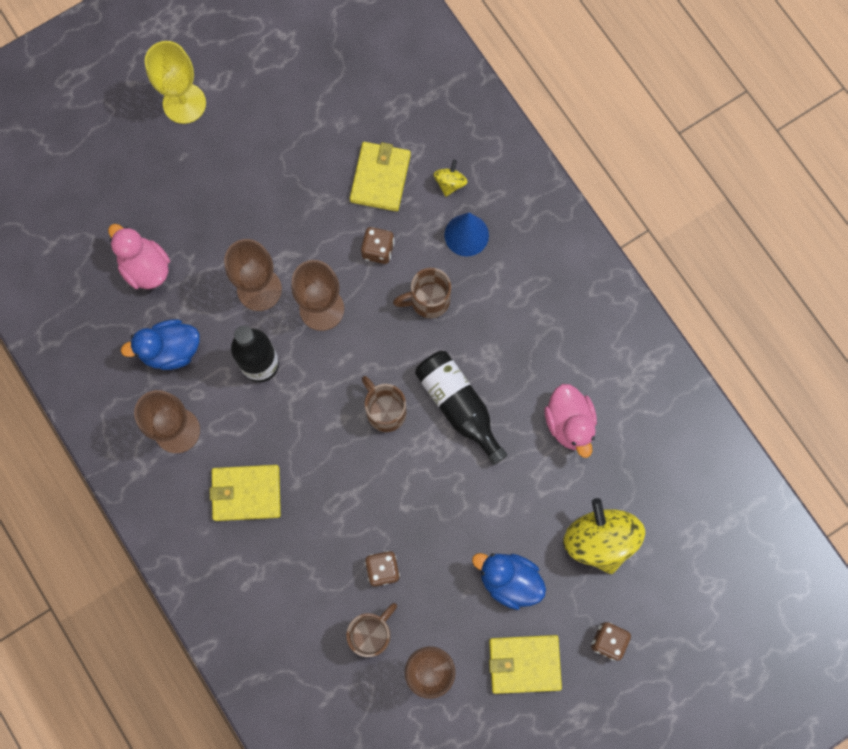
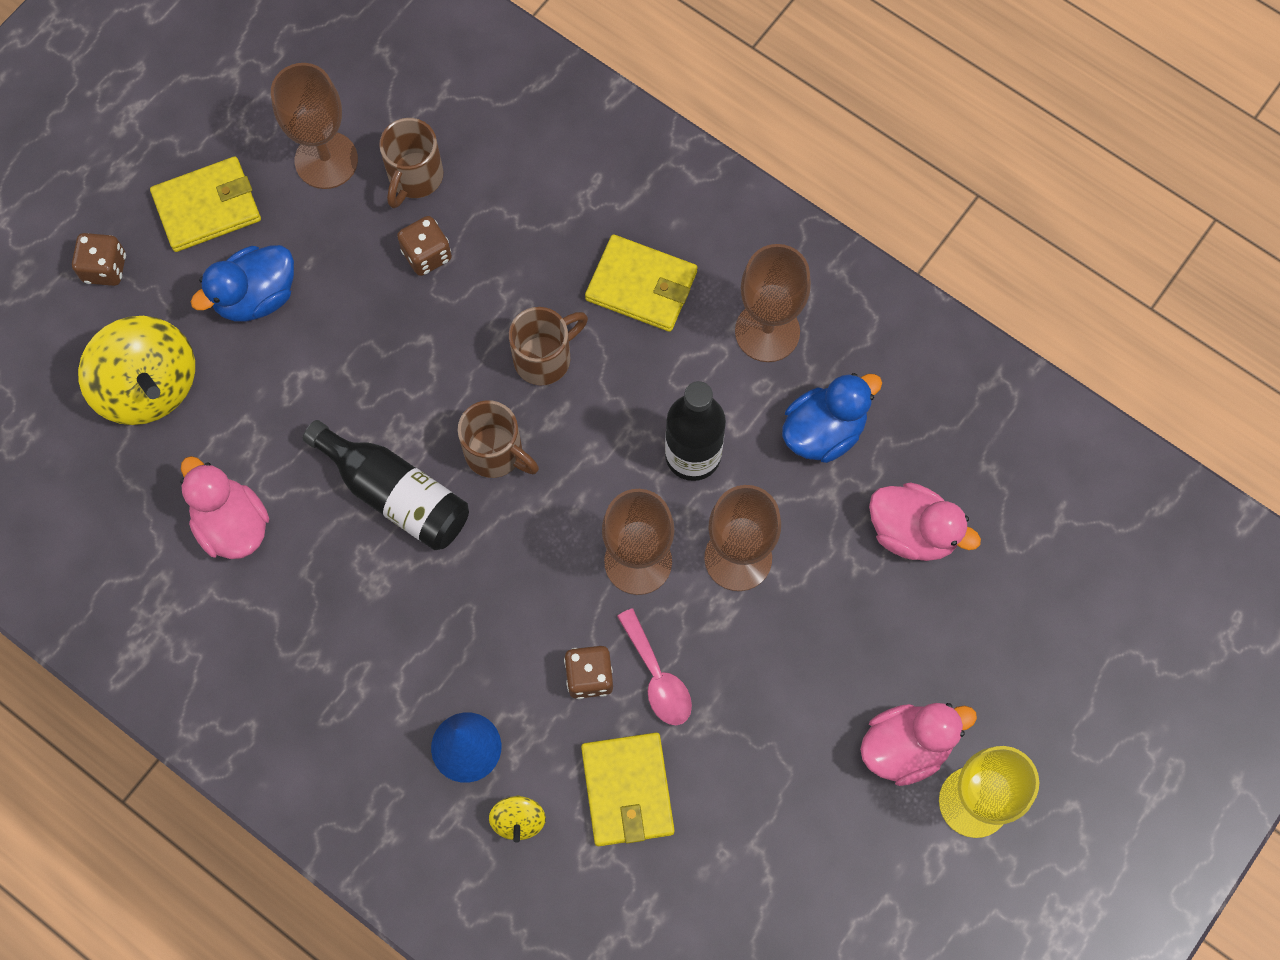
camera: 160 degrees right, 5 degrees down
(209, 146) = (906, 747): none -> pink duck
(246, 493) = (641, 286): yellow wallet -> yellow wallet turned 45 degrees clockwise
(337, 235) = (657, 677): none -> pink spoon
(428, 300) = (489, 627): brown mug -> brown mug (545, 358)
(509, 580) = (256, 297): blue duck -> blue duck turned 135 degrees clockwise

